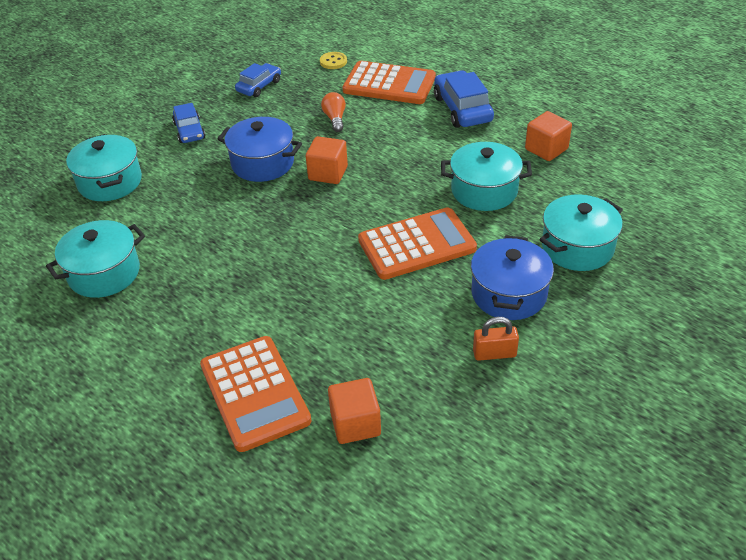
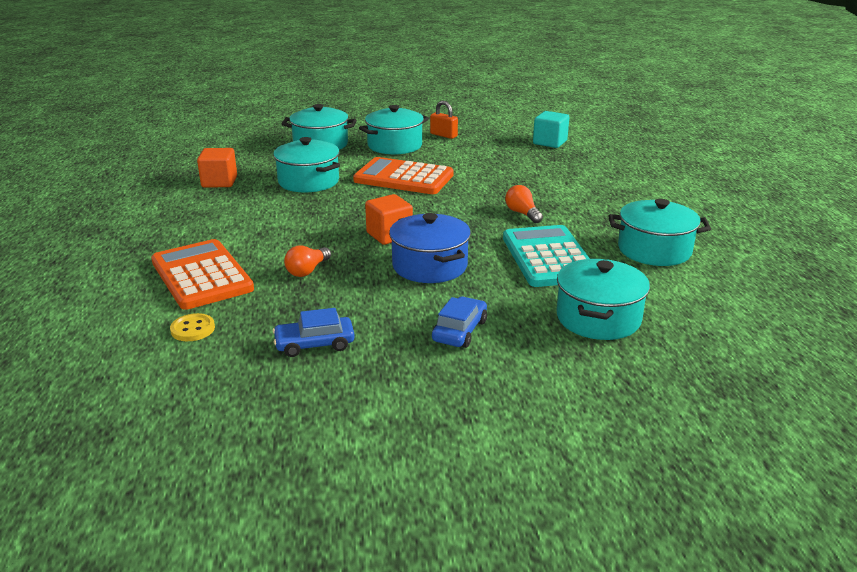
camera: 140 degrees left, 15 degrees down
(185, 217) = (549, 257): none -> turquoise calculator
(253, 257) = (522, 213): none -> orange light bulb
(254, 393) = (593, 166): orange calculator -> none
(355, 424) = (550, 142): orange cube -> turquoise cube
(462, 109) = (201, 227): blue car -> none
(509, 294) = (394, 145): blue pot -> turquoise pot

